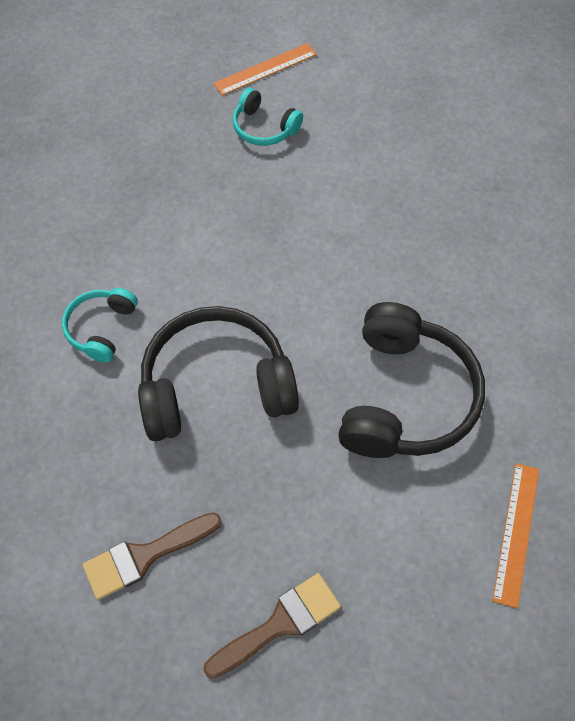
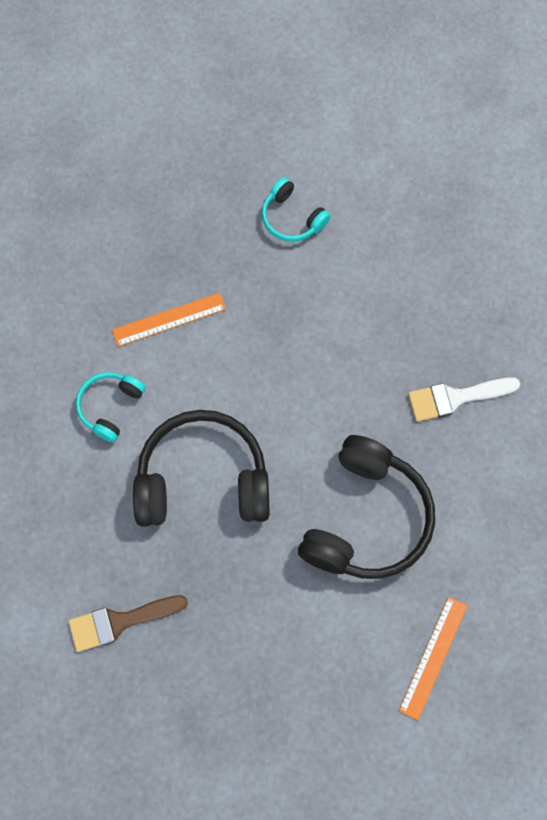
camera: 10 degrees right, 10 degrees up
(265, 69) = (305, 149): orange ruler -> orange ruler (169, 319)
(279, 624) = (221, 698): brown brush -> none
(470, 264) = (455, 398): none -> white brush

